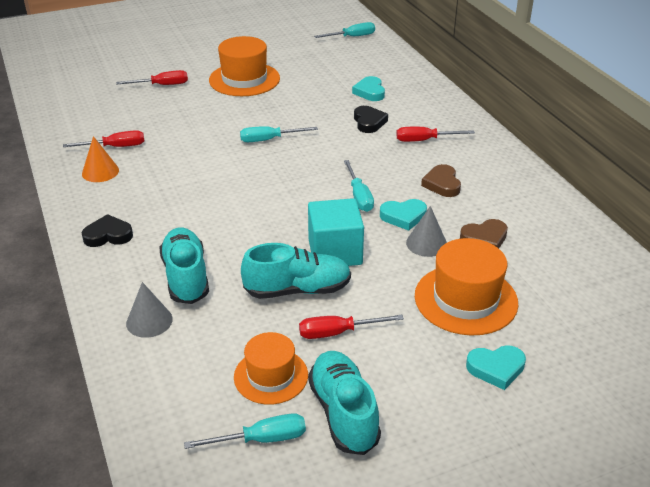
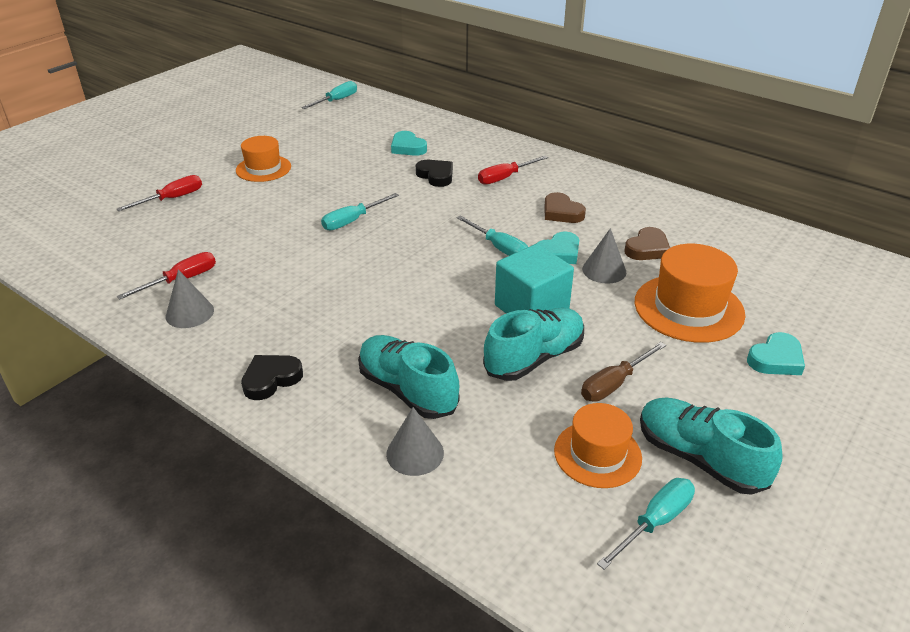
camera: 30 degrees left, 0 degrees up
(100, 172) = (189, 313): orange cone -> grey cone
(244, 79) = (263, 168): orange hat -> orange hat, size x0.65
(338, 332) = (614, 384): red screwdriver -> brown screwdriver

